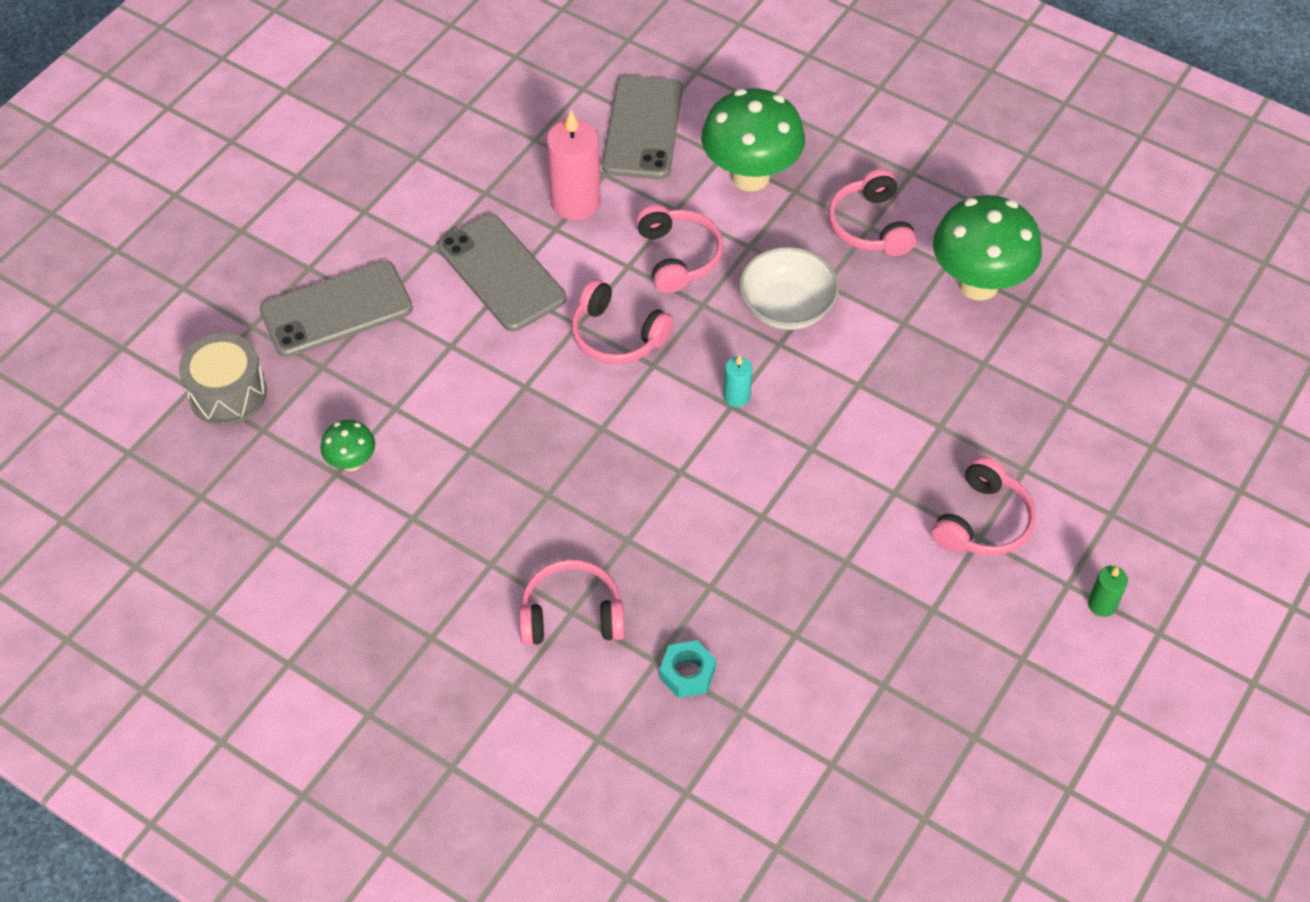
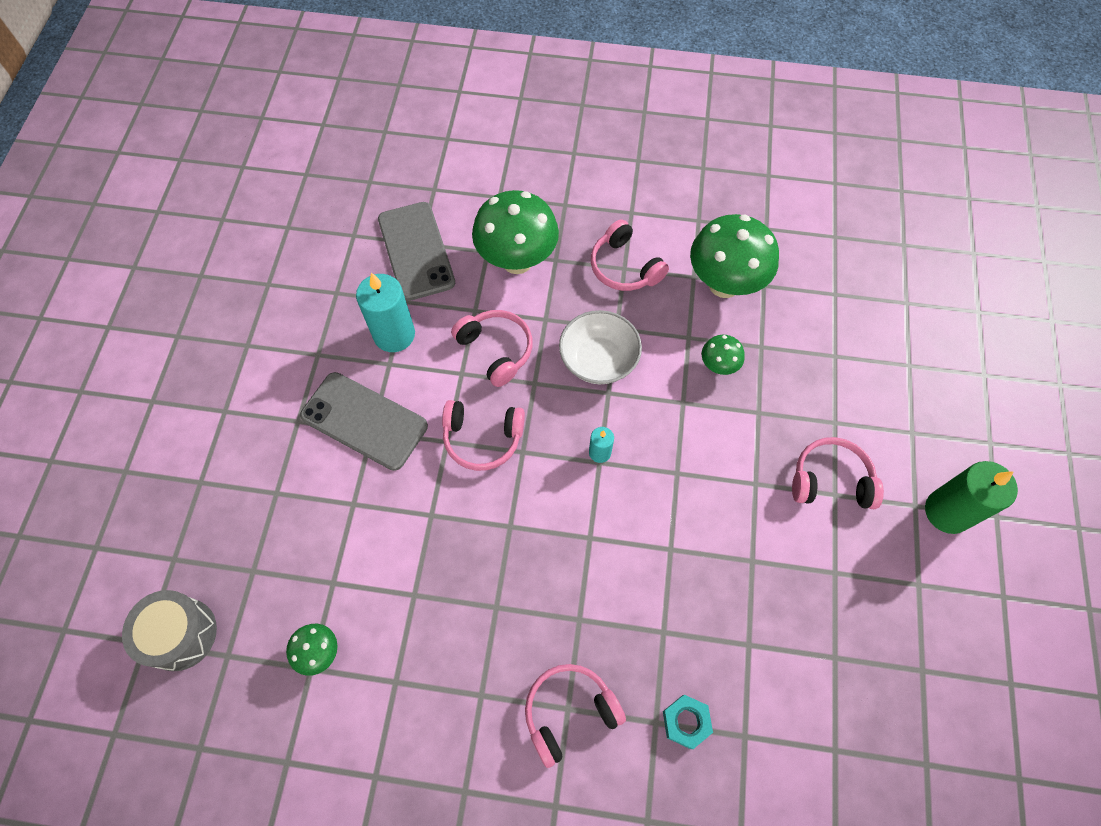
camera: 25 degrees left, 10 degrees up
(336, 309) = (241, 512): grey phone -> none
(575, 202) = (394, 334): pink candle -> turquoise candle
(921, 363) = (718, 366): none -> green mushroom
(983, 522) = (830, 480): pink headphones -> pink headphones turned 90 degrees counterclockwise
(1102, 604) = (947, 512): green candle -> green candle, size x2.00

